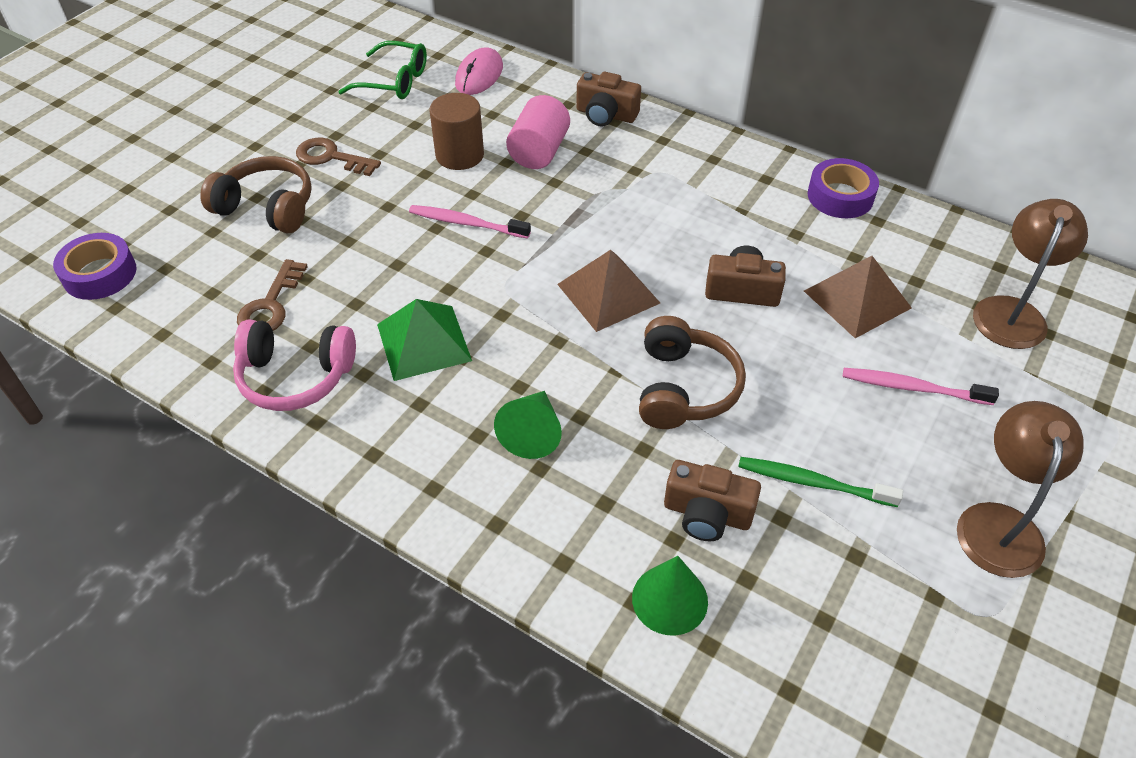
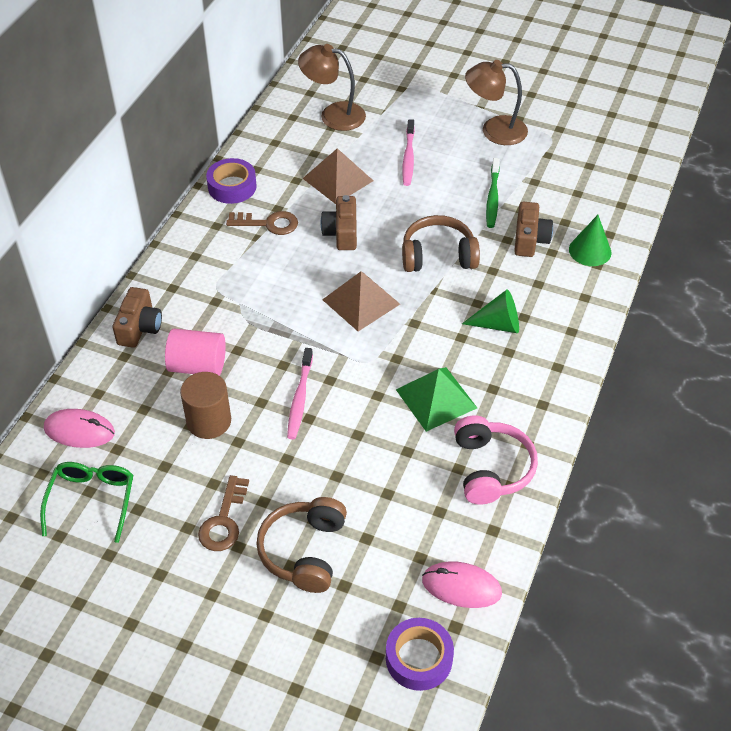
camera: 100 degrees left, 0 degrees up
(157, 320) = (461, 587): none -> pink mouse
(271, 305) = (423, 508): brown key -> brown key (268, 223)

